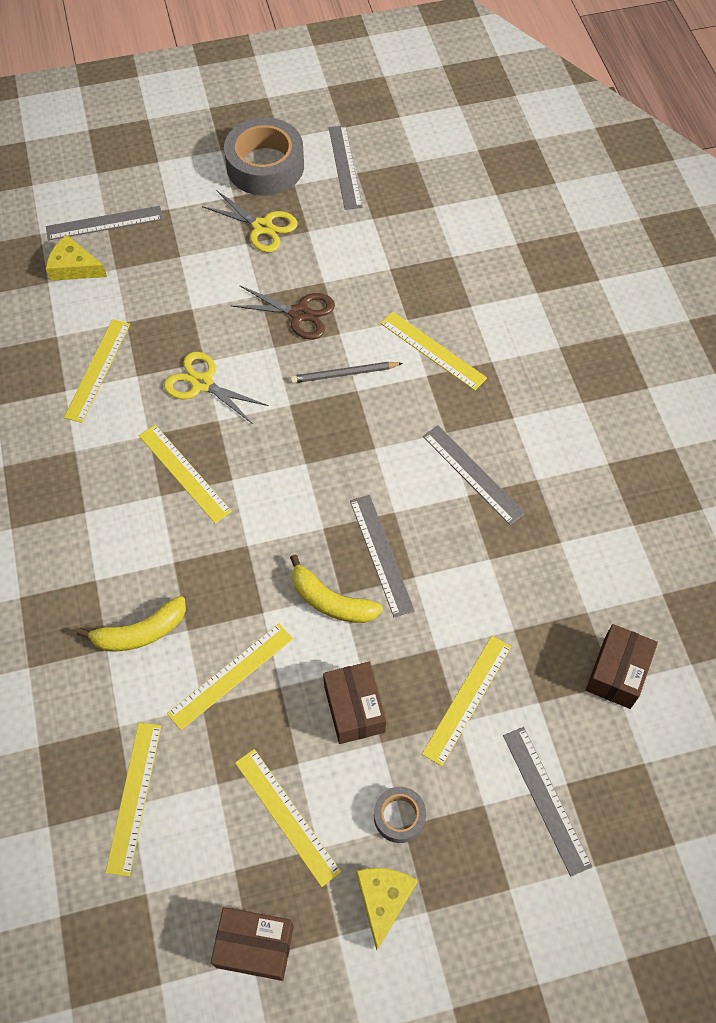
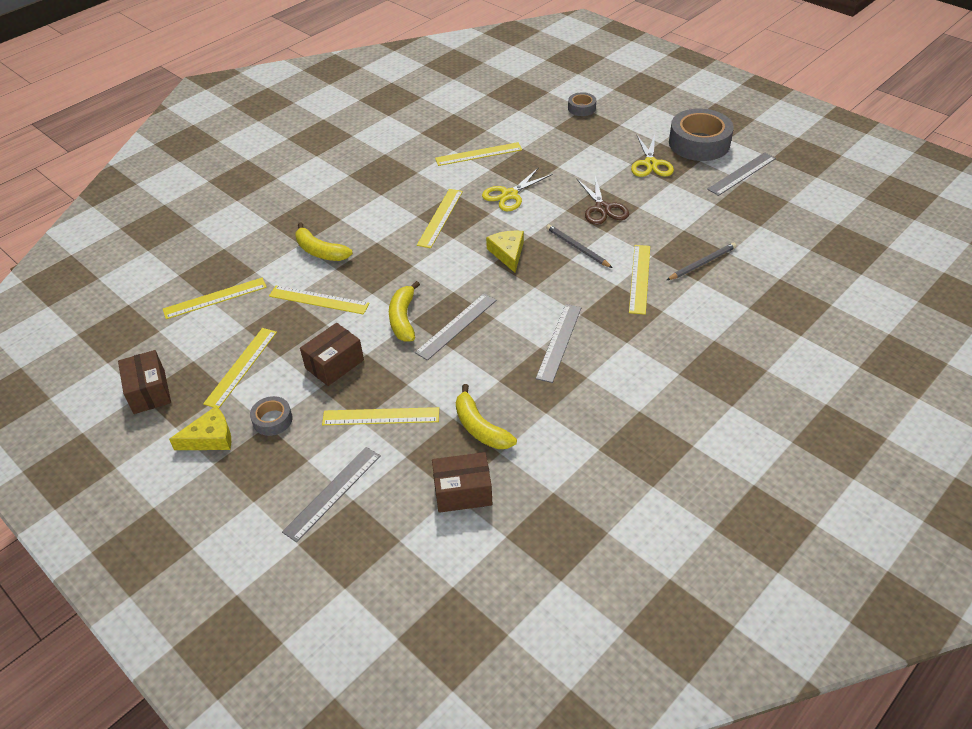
camera: 60 degrees right, 15 degrees down
(74, 267) = (539, 113): yellow cheese -> yellow cheese (508, 253)
(104, 223) = (581, 108): grey ruler -> grey tape
(202, 383) = (509, 195): yellow scissors -> yellow scissors turned 135 degrees counterclockwise
(450, 287) = (702, 263): none -> grey pencil
(543, 612) = (480, 428): none -> yellow banana

